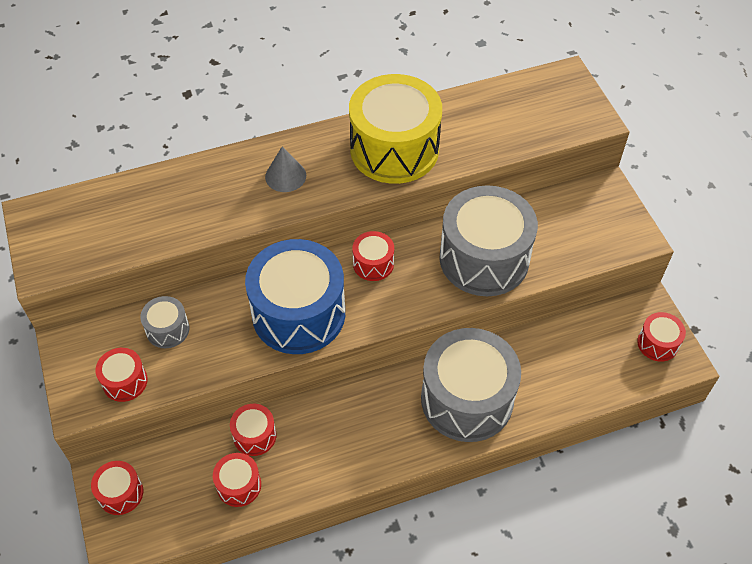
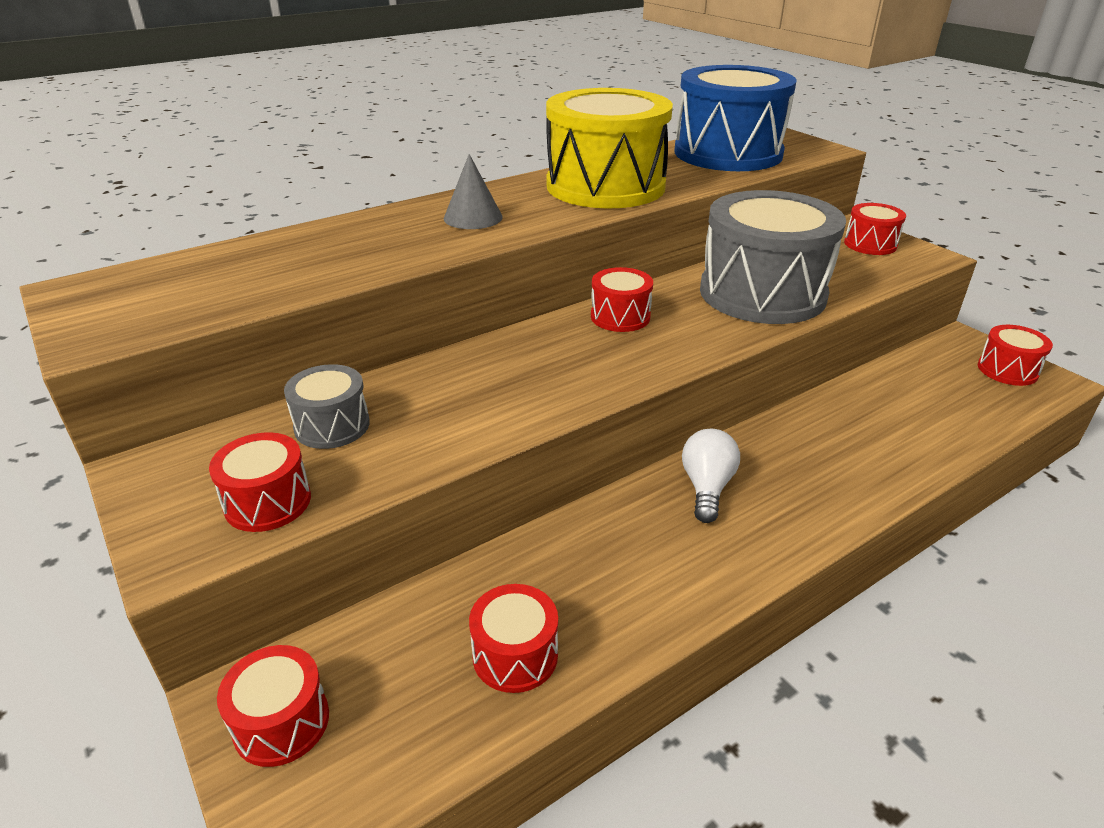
camera: 15 degrees left, 20 degrees down
(254, 436) = (514, 574): red drum -> red drum (870, 244)
(298, 313) = (540, 376): blue drum -> blue drum (728, 153)
(389, 400) = (706, 487): none -> white light bulb
(467, 399) = (817, 466): grey drum -> none

